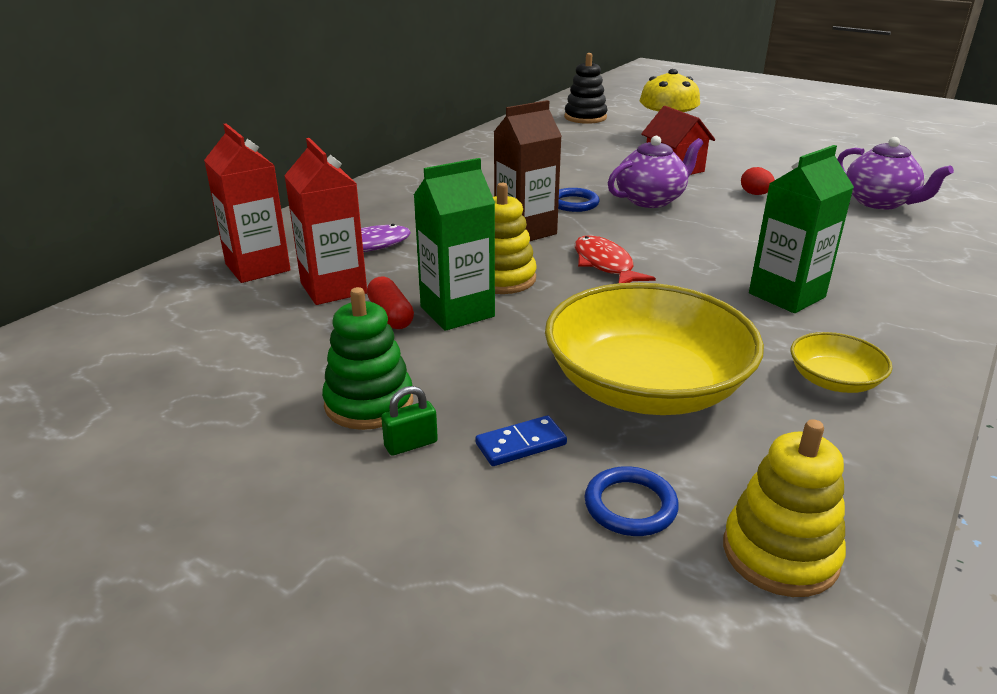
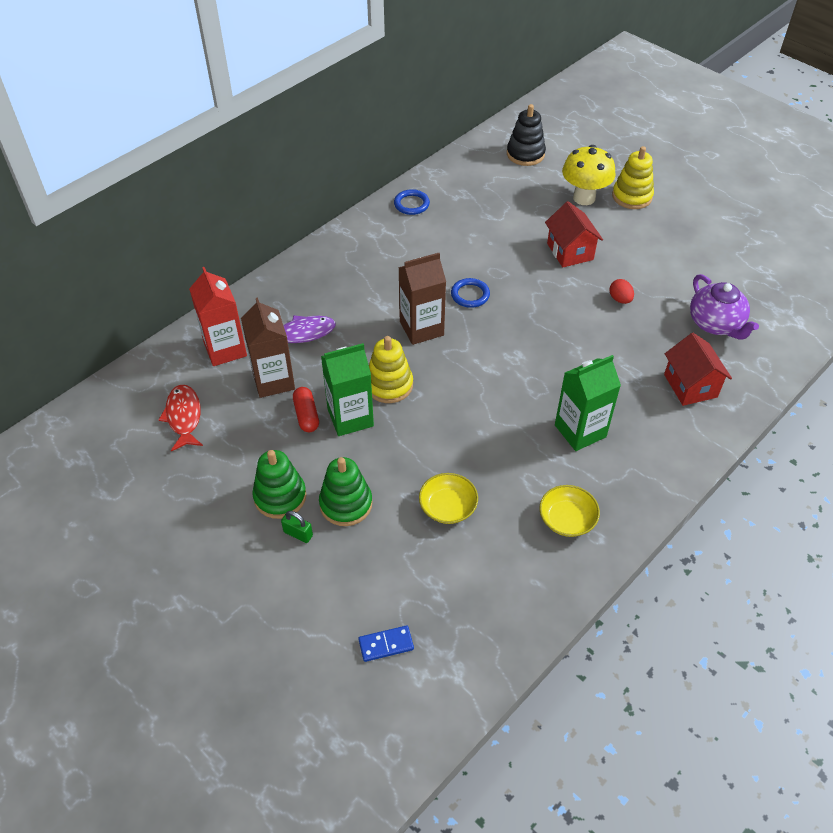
camera: 10 degrees right, 20 degrees up
(333, 288) = (273, 380): red carton -> brown carton
(411, 444) = (298, 534): green padlock -> green padlock turned 45 degrees clockwise
(481, 400) = (346, 504): none -> green stacking toy
(521, 444) = (359, 543): blue domino -> blue domino (386, 644)
(605, 264) = (466, 378): red fish -> red fish (184, 417)
(630, 506) = (405, 597): blue ring -> blue ring (411, 204)
(645, 386) = (448, 507): yellow bowl -> yellow bowl, size x0.46
(651, 200) = (532, 297): purple teapot -> none
(780, 553) = (470, 640): yellow stacking toy -> yellow stacking toy (632, 196)
(894, 247) = (690, 386): none -> red house

